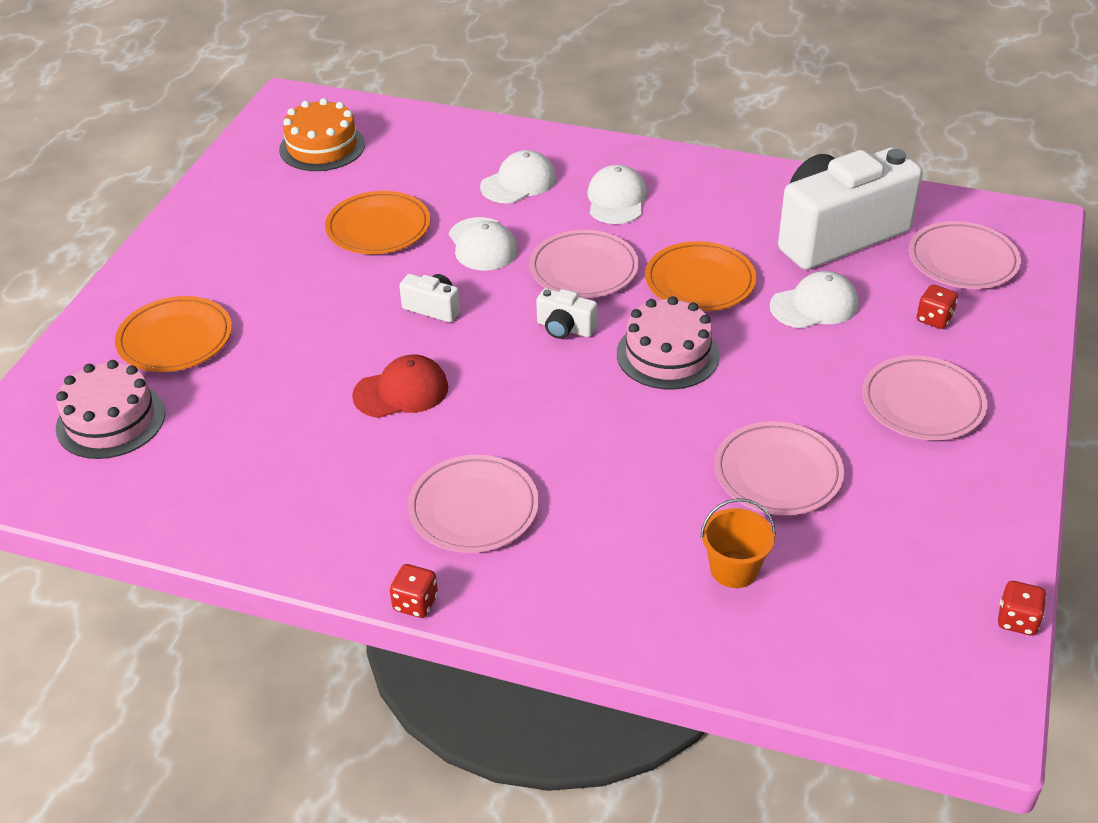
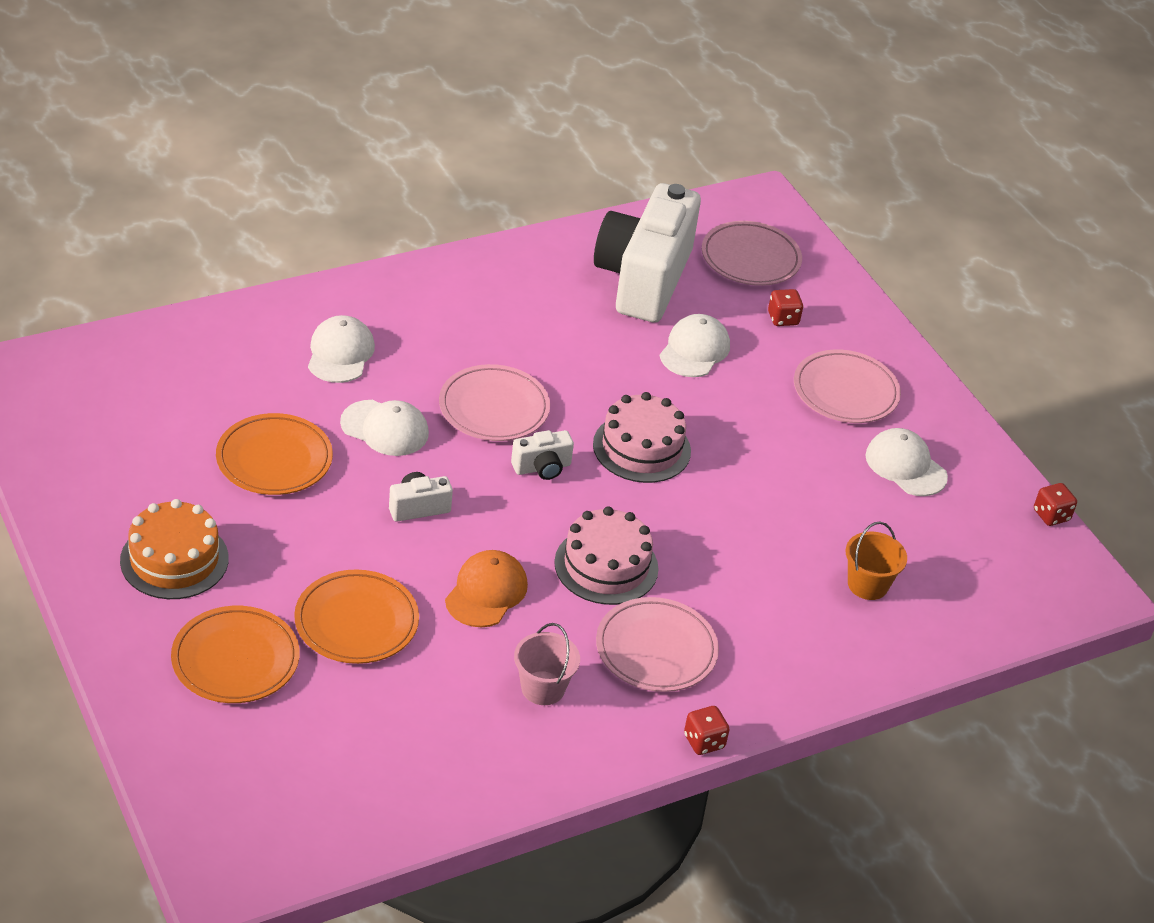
camera: 50 degrees left, 0 degrees up
(111, 420) = (282, 760): pink cake -> pink cake (606, 565)
(322, 147) = (109, 405): orange cake -> orange cake (174, 559)
(347, 483) = (543, 688): none -> pink bucket
(401, 391) = (486, 592): red cap -> orange cap
(616, 199) = (442, 330): white cap -> white cap (905, 466)
(700, 282) = (593, 372): orange plate -> orange plate (356, 622)
(777, 473) = (817, 498): pink plate -> none

